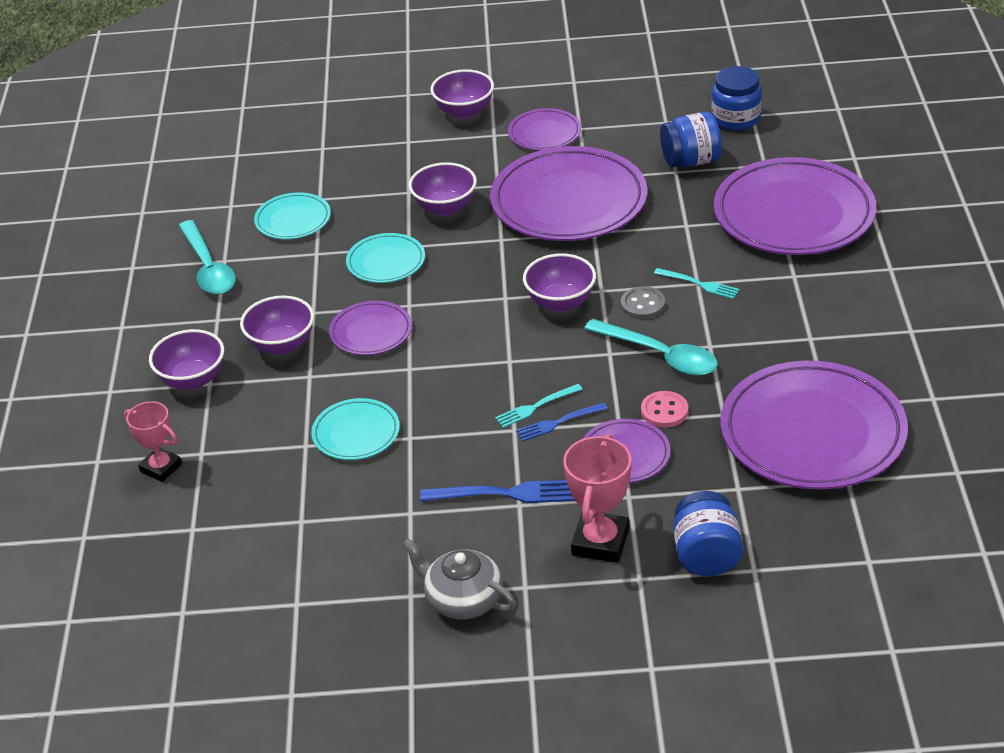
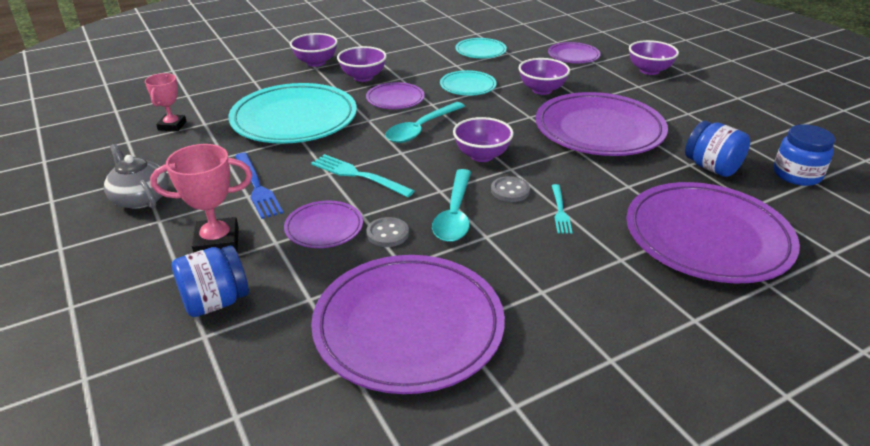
camera: 60 degrees right, 5 degrees down
(161, 468) = (236, 74): pink trophy -> pink trophy (172, 126)
(208, 268) = (415, 42): turquoise spoon -> turquoise spoon (421, 129)
(356, 433) = (294, 119): turquoise plate -> turquoise plate, size x2.04
(462, 599) = (140, 198): grey teapot -> grey teapot turned 45 degrees counterclockwise
(535, 407) = (357, 175): turquoise fork -> turquoise fork, size x1.57
(544, 133) = (664, 102): purple plate -> purple plate (573, 56)
(558, 423) = (345, 189): blue fork -> none
(664, 411) = (387, 234): pink button -> grey button

